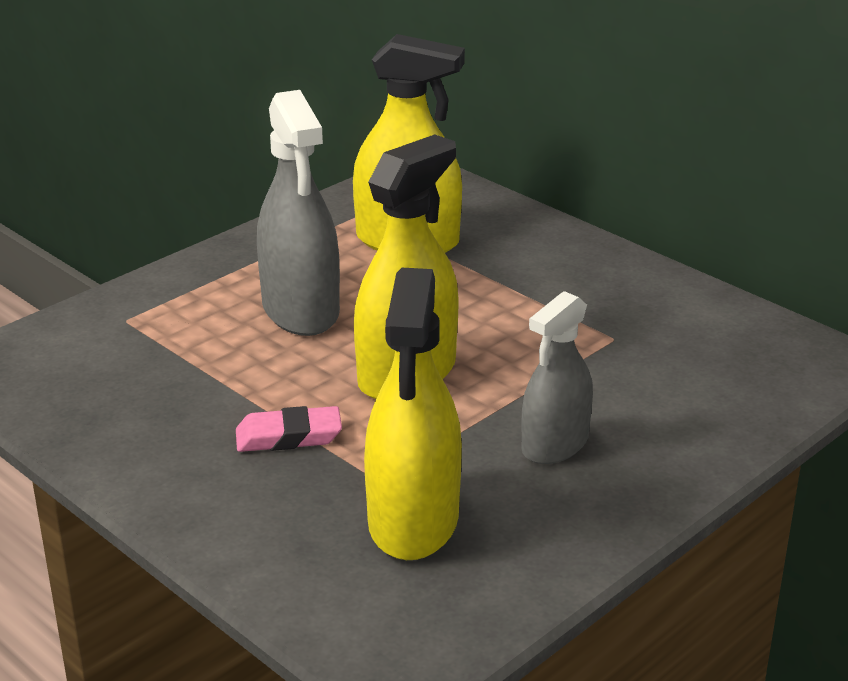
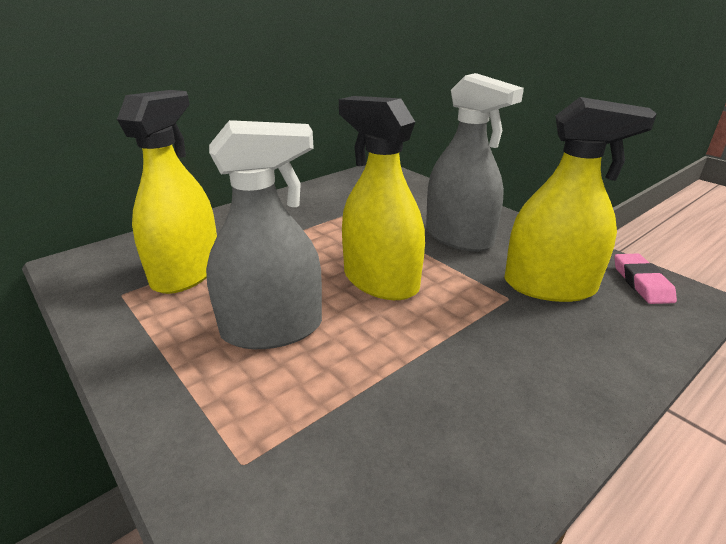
camera: 85 degrees left, 0 degrees up
(288, 436) = (465, 337): pink eraser -> pink eraser (641, 283)
(555, 444) = (459, 237): grey spray bottle -> grey spray bottle, size x1.53

